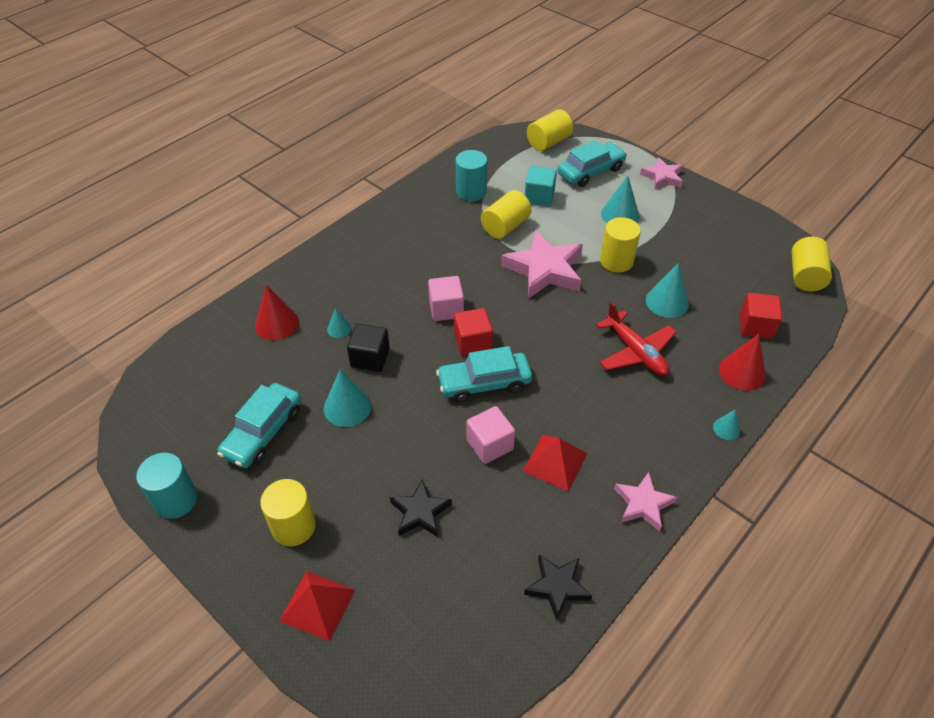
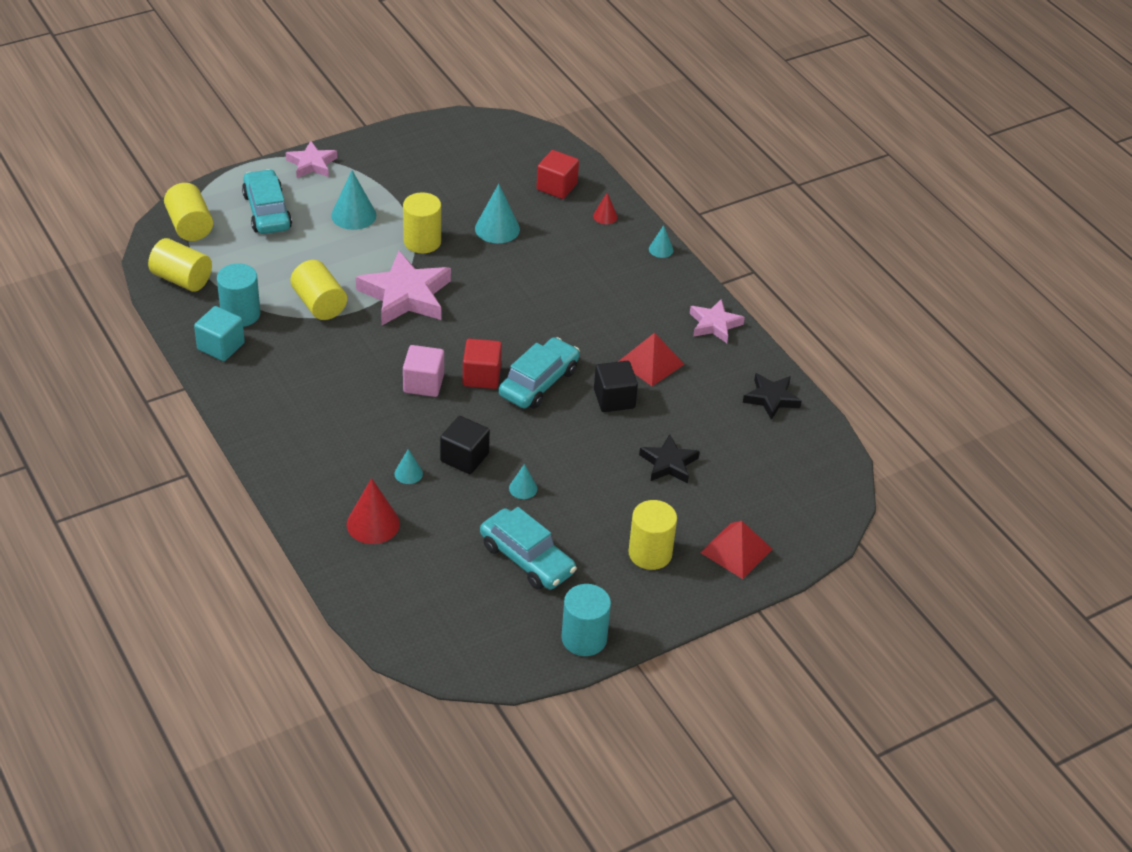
camera: 75 degrees left, 5 degrees down
(347, 407) = (523, 488): turquoise cone -> turquoise cone, size x0.55
(484, 383) = (539, 382): turquoise car -> turquoise car turned 150 degrees counterclockwise
(490, 445) = (614, 399): pink cube -> black cube
(539, 197) = (285, 264): turquoise cube -> turquoise cube (221, 346)
(635, 352) = (549, 271): red plane -> none
(742, 372) = (605, 216): red cone -> red cone, size x0.55
(805, 276) = (511, 132): yellow cylinder -> yellow cylinder (182, 279)

